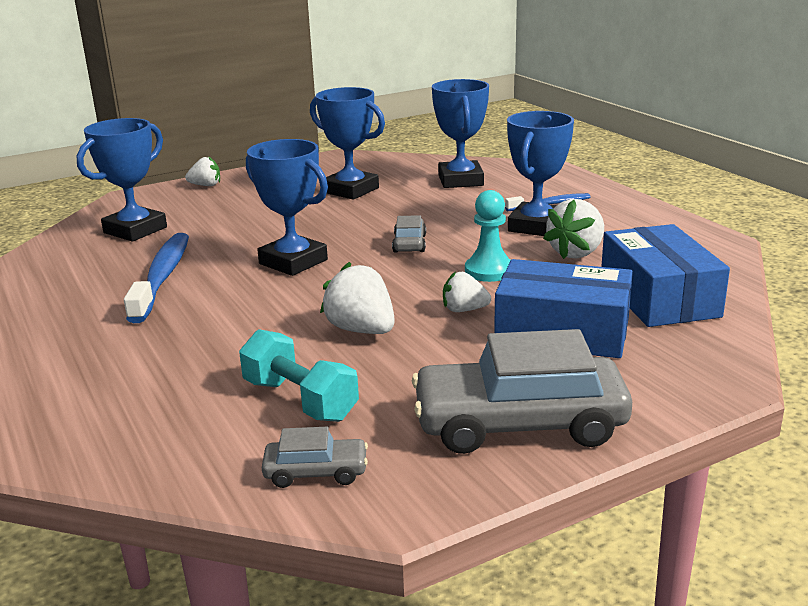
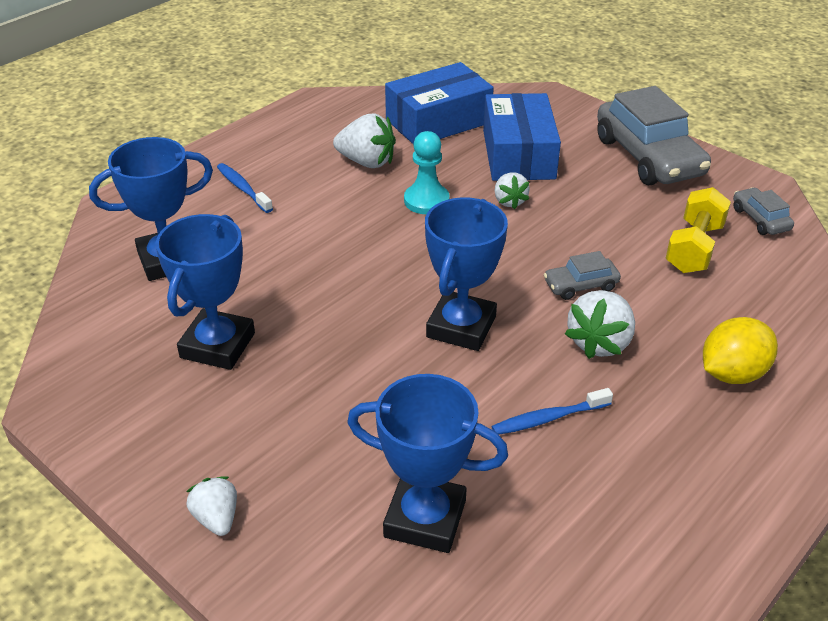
camera: 110 degrees left, 15 degrees up
(108, 365) = (732, 373): none -> yellow lemon
(162, 277) = (548, 418): blue toothbrush -> blue toothbrush, size x0.55
(300, 400) = (694, 248): turquoise dumbbell -> yellow dumbbell
(361, 330) = (575, 245): white strawberry -> white strawberry (599, 342)
(409, 243) = (381, 258): grey car -> grey car (580, 285)
(536, 226) = (308, 189): blue trophy -> none

